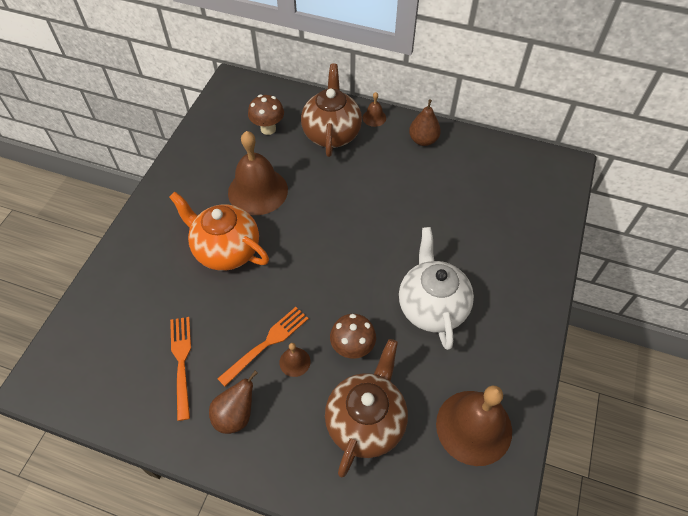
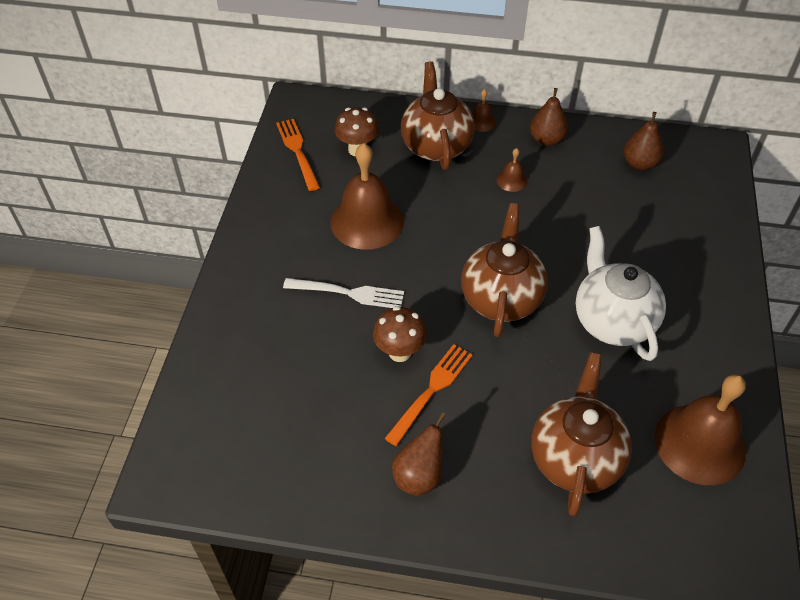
camera: 10 degrees left, 5 degrees down
(181, 362) = (334, 427): orange fork -> orange fork (297, 151)
(226, 250) = (349, 293): orange teapot -> white fork
(294, 362) = (471, 406): brown bell -> brown bell (511, 180)
(346, 272) = (501, 298): none -> brown teapot
(352, 348) = (534, 380): brown mushroom -> brown mushroom (399, 352)
(495, 171) = (639, 163): none -> brown pear

